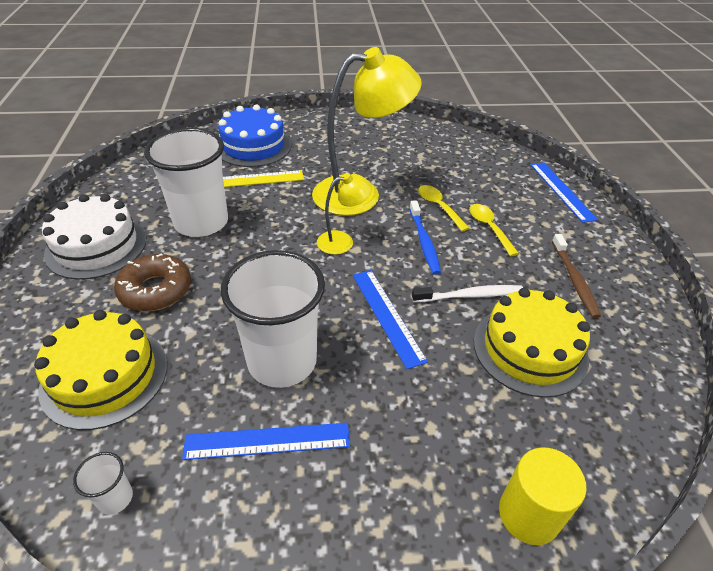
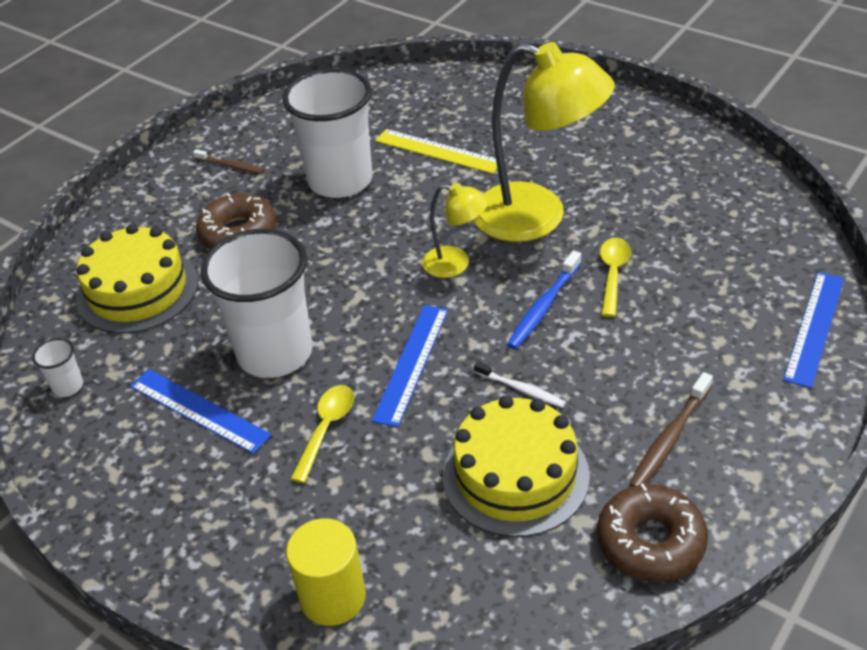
camera: 45 degrees right, 0 degrees up
(96, 246) = (231, 166): white cake -> brown toothbrush
(253, 146) = (482, 108): blue cake -> none
(470, 295) = (521, 389): white toothbrush -> white toothbrush, size x0.67
(489, 228) = (643, 328): yellow spoon -> yellow spoon (326, 429)
(638, 342) = (650, 542): none -> brown donut

